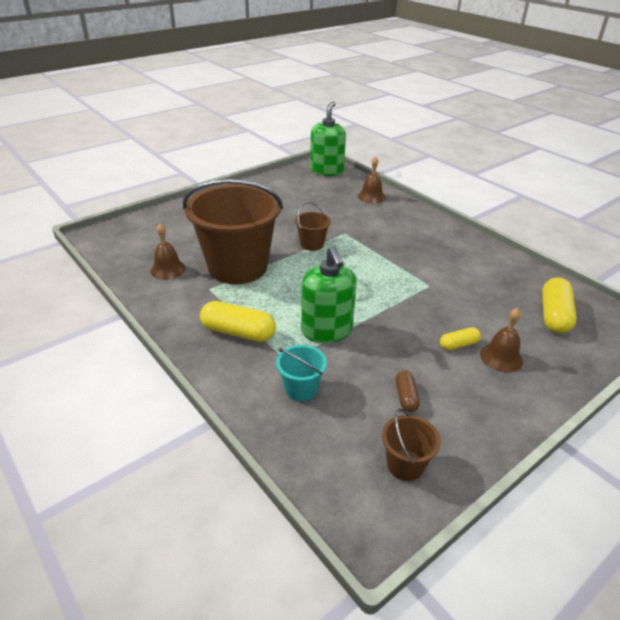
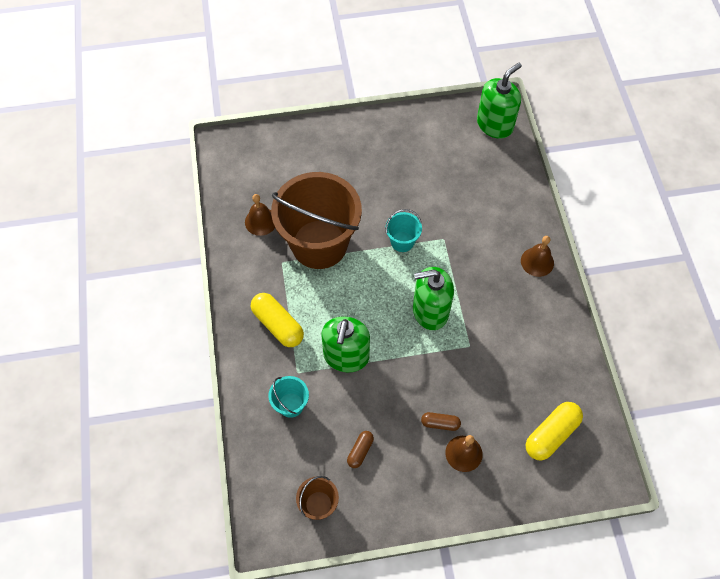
camera: 30 degrees right, 25 degrees up
(312, 244) = (402, 241): brown bucket -> turquoise bucket
(371, 196) = (511, 191): brown bell -> brown bell (537, 262)
(375, 276) = (430, 311): none -> green soap dispenser
(458, 345) = (440, 423): yellow capsule -> brown capsule

